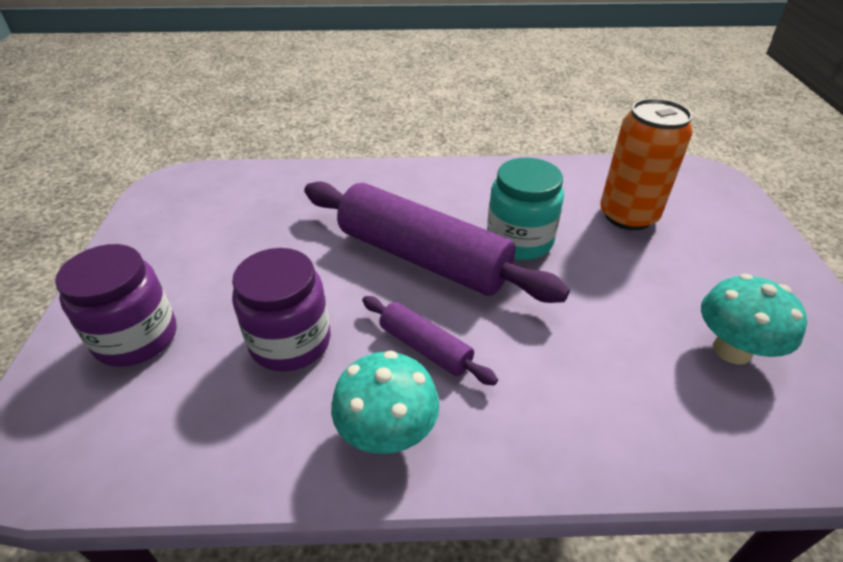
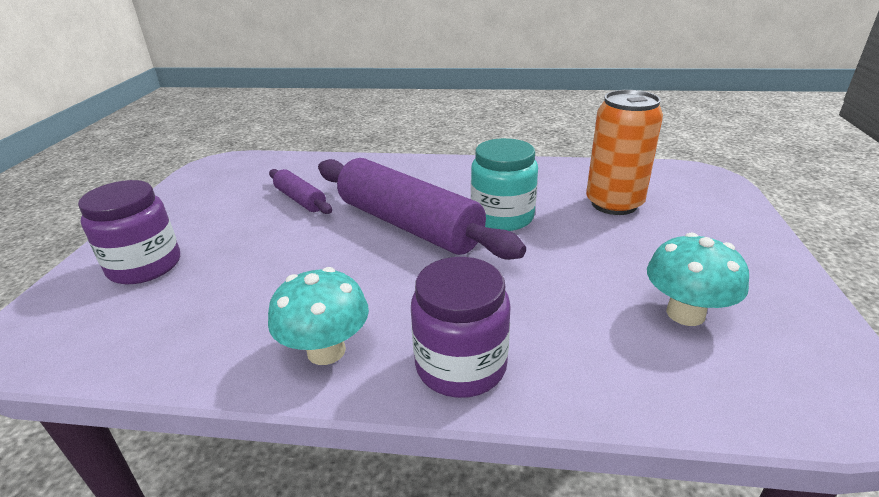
camera: 10 degrees right, 10 degrees down
(290, 342) = (269, 277): purple jar -> purple jar (461, 365)
(425, 347) = (385, 290): purple rolling pin -> purple rolling pin (300, 199)

